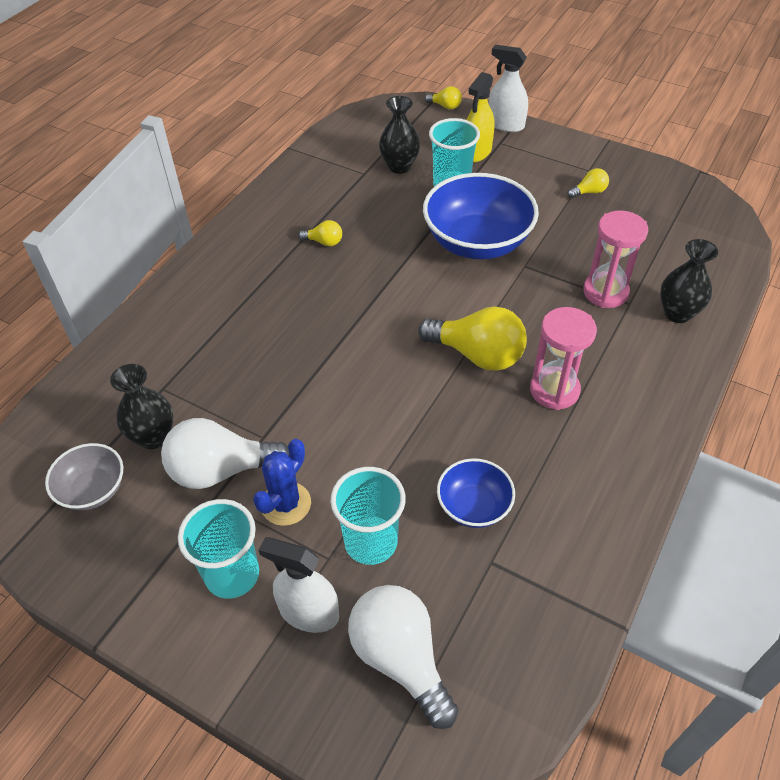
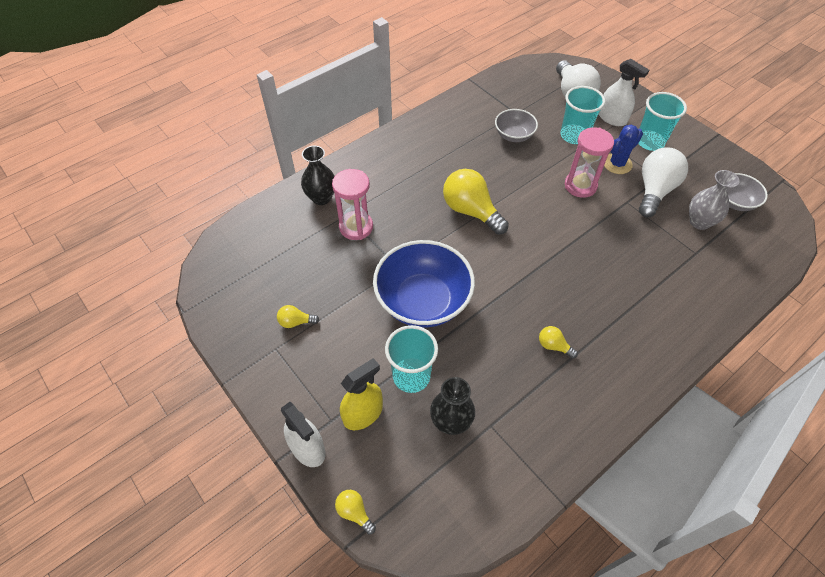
camera: 160 degrees left, 5 degrees up
(153, 437) = (699, 222): black vase -> grey vase
(221, 470) = (654, 191): white light bulb -> white light bulb turned 75 degrees counterclockwise
(474, 506) = (514, 135): blue bowl -> grey bowl
(554, 390) = (435, 176): pink hourglass -> pink hourglass (580, 186)

